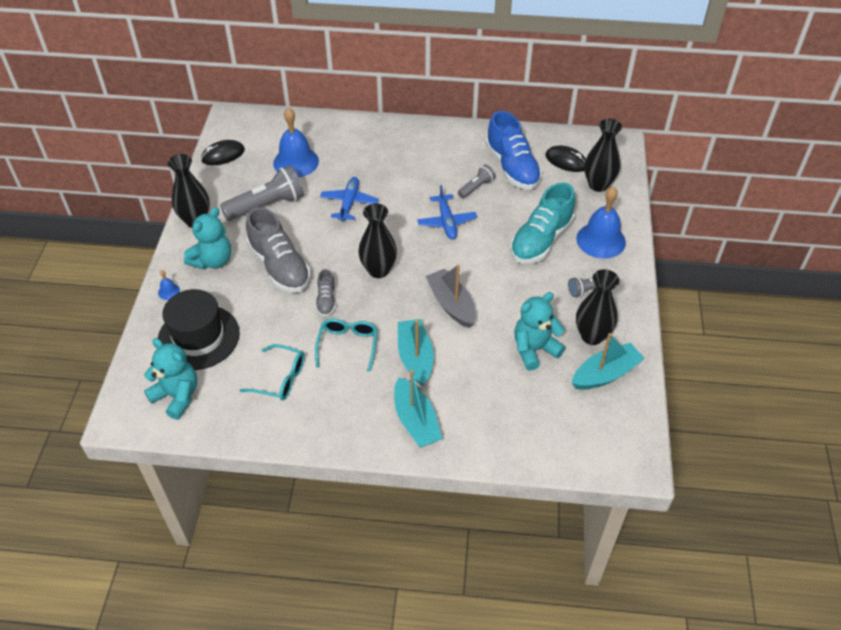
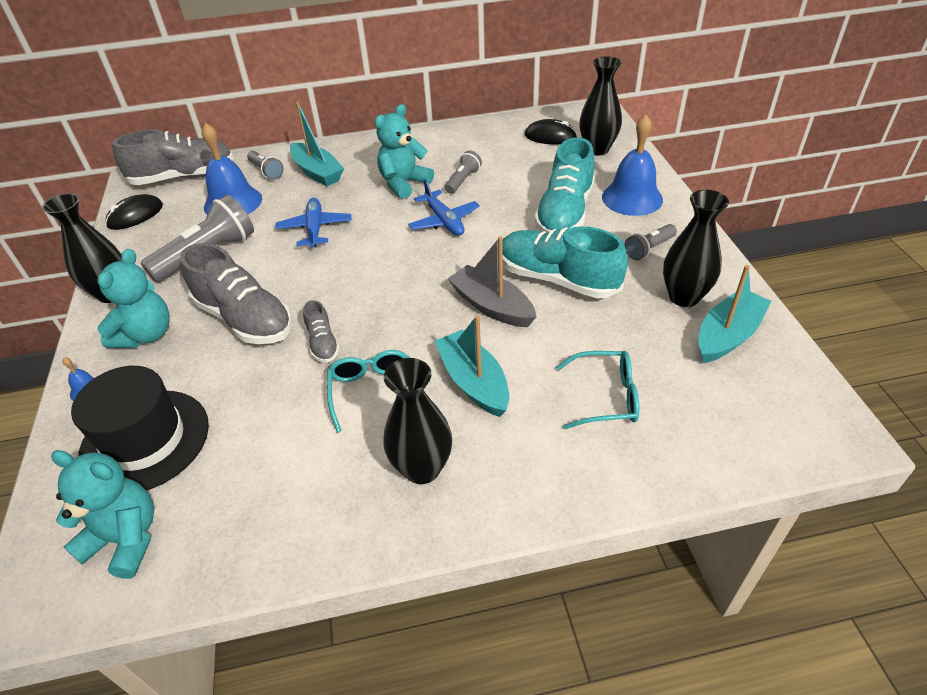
camera: 15 degrees left, 5 degrees down
(265, 127) = (183, 177): none -> grey shoe
(280, 379) = (288, 465): turquoise glasses -> turquoise glasses (606, 397)
(328, 137) = (266, 171): none -> grey flashlight
(378, 270) = (380, 291): black vase -> black vase (422, 468)
(416, 421) = (512, 467): turquoise boat -> turquoise boat (317, 172)
(508, 296) = (557, 279): none -> turquoise shoe
(512, 167) = (494, 154): blue shoe -> none
(534, 349) = (623, 330): turquoise teddy bear -> turquoise teddy bear (404, 183)

